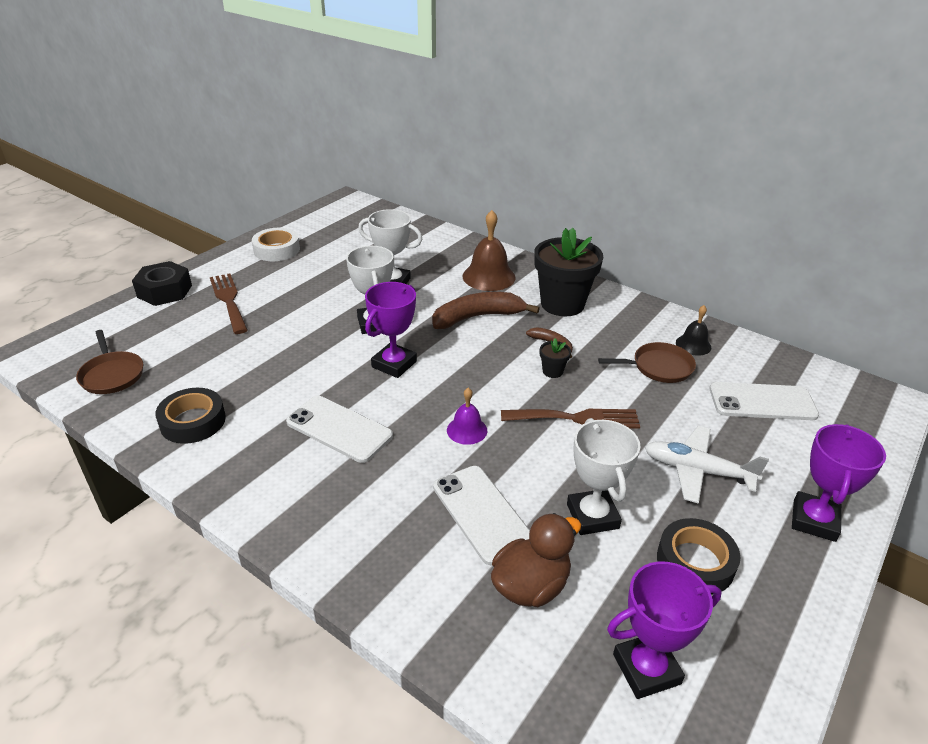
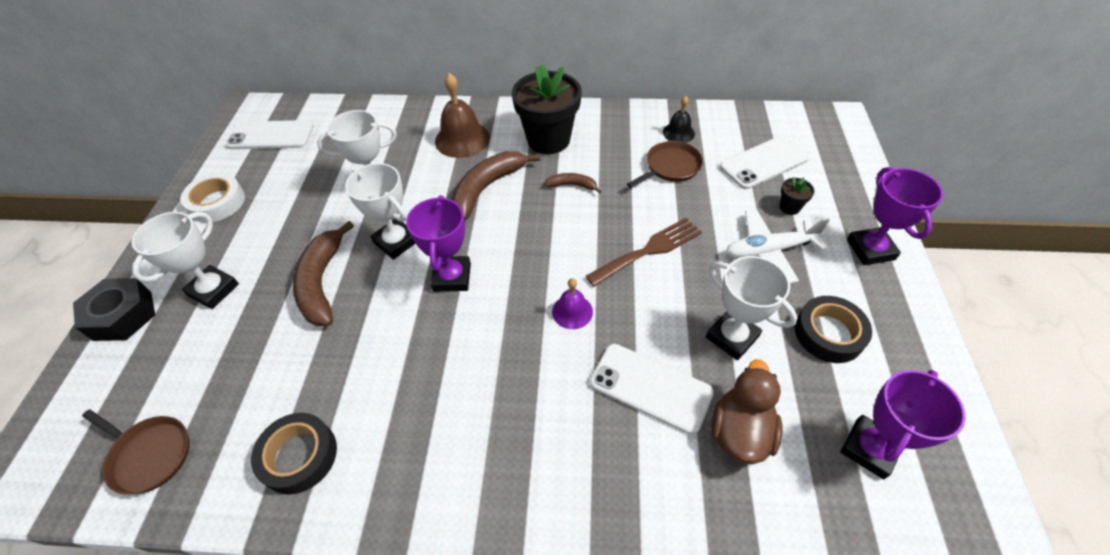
camera: 30 degrees left, 15 degrees up
(229, 300) = (214, 290): brown fork -> white trophy
(300, 326) = (322, 282): none -> brown banana
(339, 429) = (458, 376): white phone -> white phone (271, 135)
(552, 371) = (594, 213): black flower pot -> black flower pot (789, 207)

